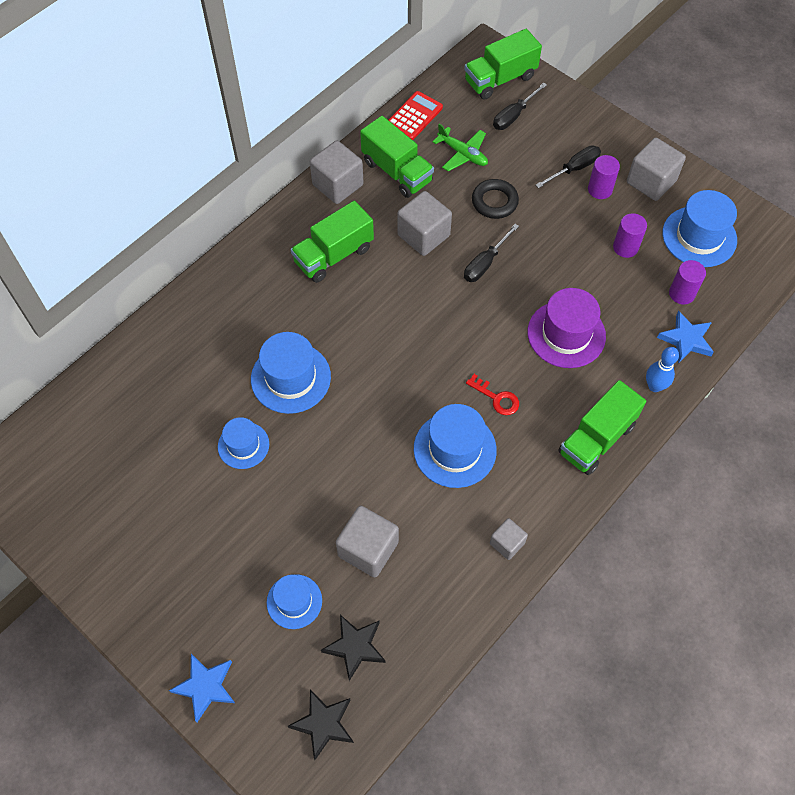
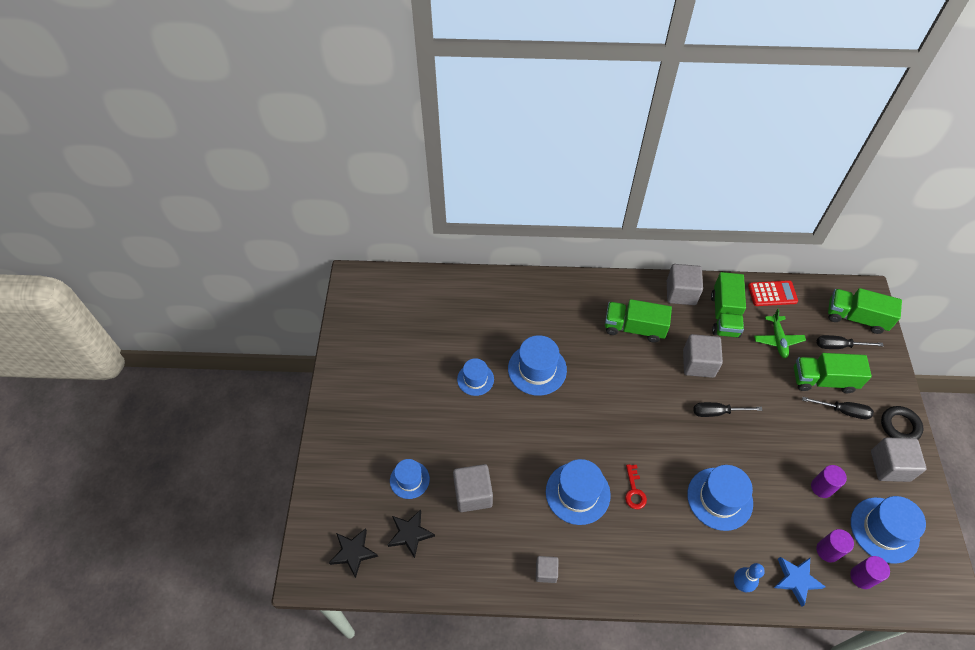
camera: 50 degrees right, 5 degrees down
(205, 686) = (327, 473): blue star -> none
(494, 202) = (765, 384): black ring -> black ring (900, 426)
(566, 334) = (719, 498): purple hat -> blue hat
(596, 439) = (666, 574): green truck -> green truck (823, 380)
(600, 189) = (846, 438): purple cylinder -> purple cylinder (862, 577)

